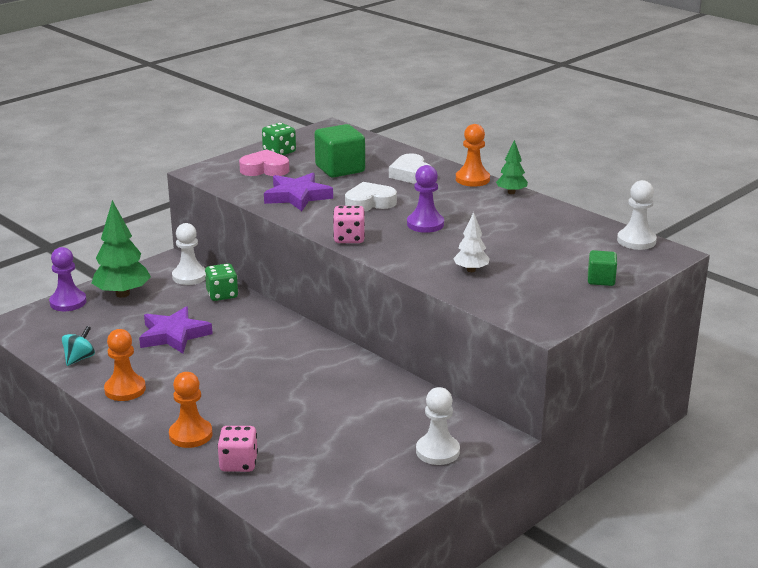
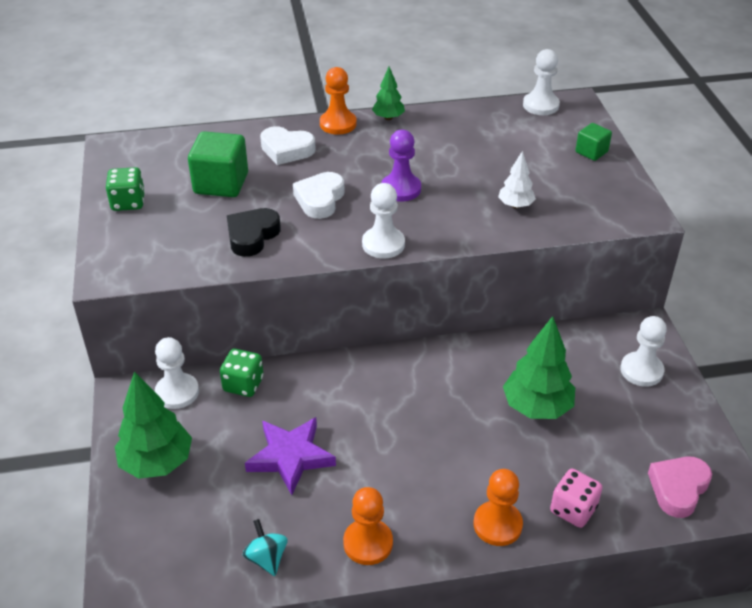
camera: 55 degrees left, 15 degrees up
(68, 302) = (125, 519): purple pawn -> none
(265, 169) = (159, 229): pink heart -> pink heart (678, 488)
(297, 196) = (252, 236): purple star -> black heart
(332, 414) = (536, 407): none -> green tree
(349, 238) = (383, 244): pink dice -> white pawn

